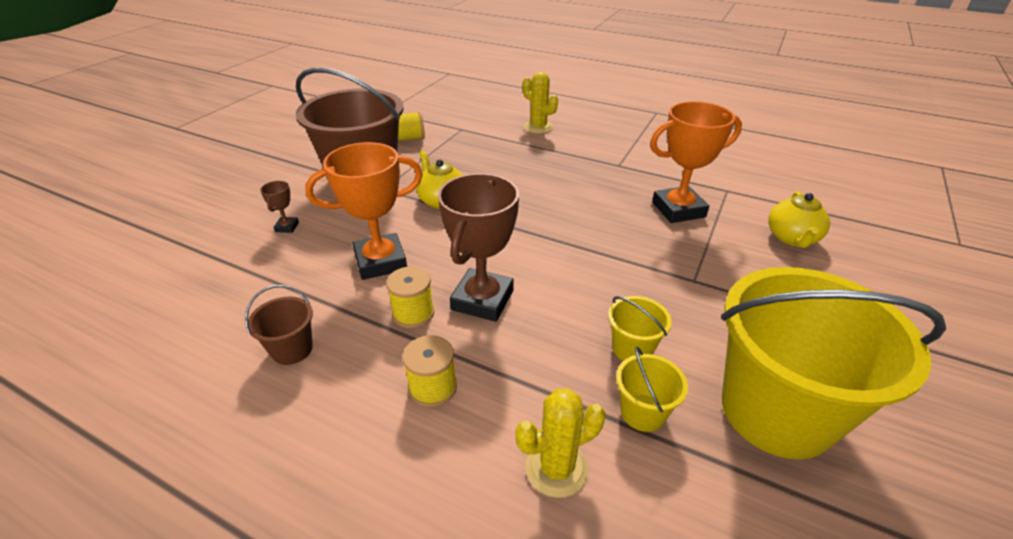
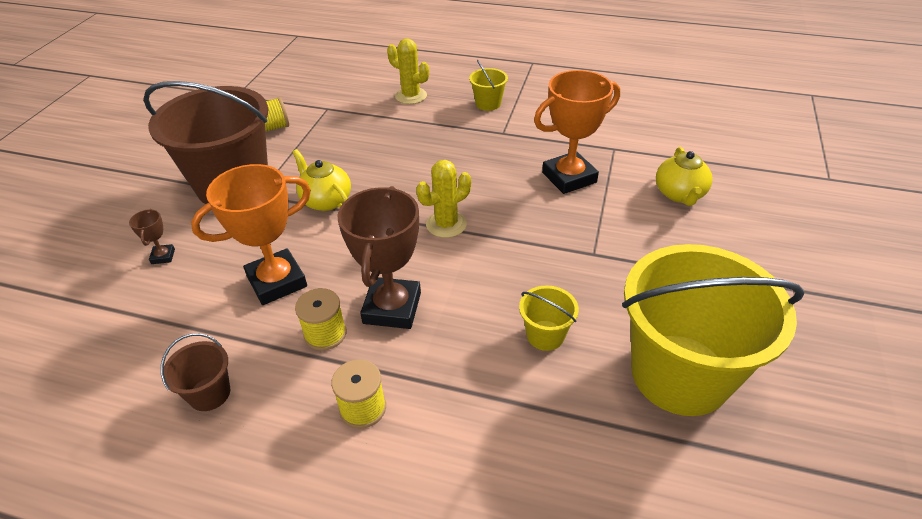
camera: 10 degrees left, 5 degrees up
(556, 468) = (494, 464): yellow cactus -> yellow cactus (446, 224)
(643, 412) = (563, 396): yellow bucket -> yellow bucket (488, 104)

